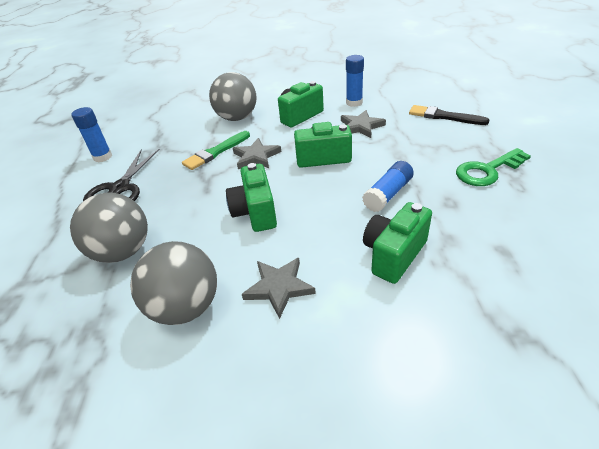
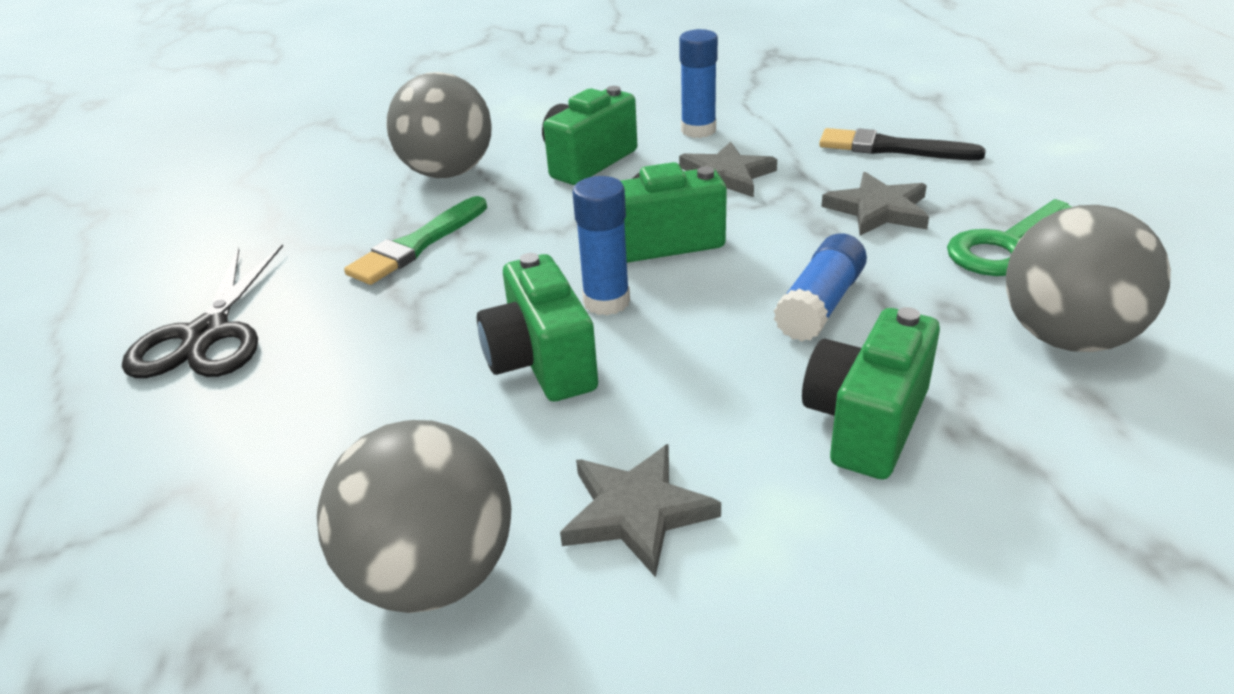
camera: 10 degrees left, 5 degrees down
(103, 157) = (146, 271): blue glue stick -> blue glue stick (606, 302)
(123, 252) = (248, 471): grey ball -> grey ball (1067, 337)
(256, 156) = (512, 248): grey star -> grey star (878, 210)

